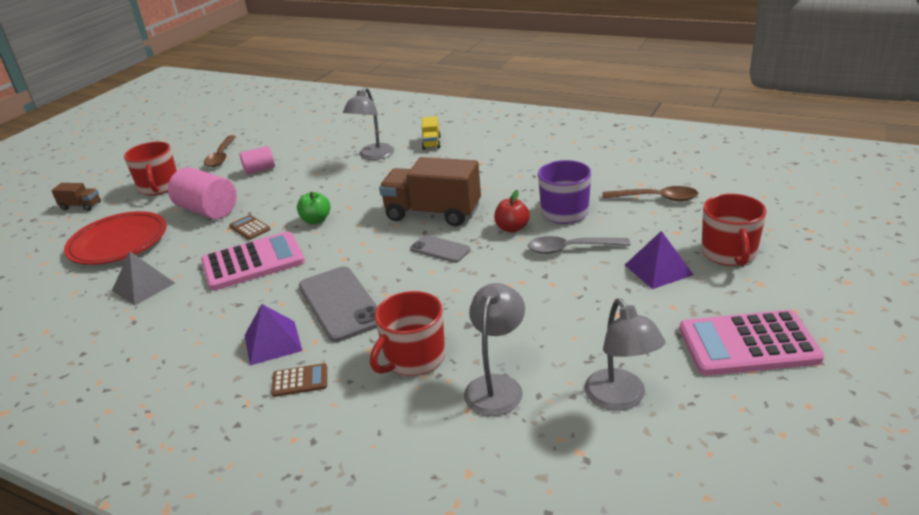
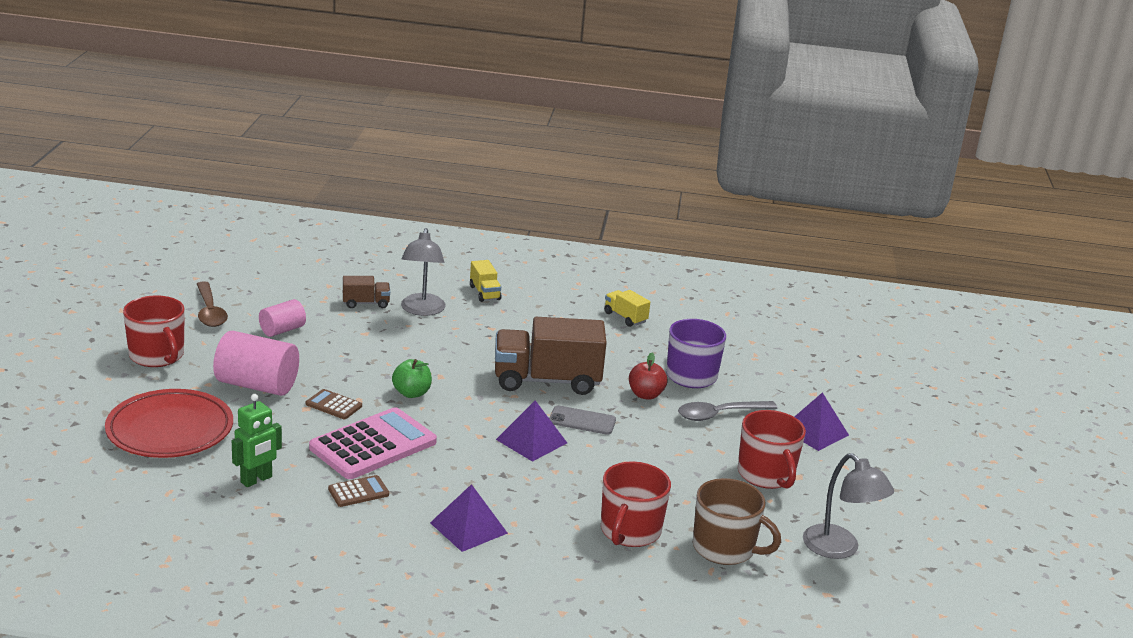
camera: 25 degrees left, 5 degrees down
(81, 206) = (63, 384): brown truck -> brown truck (366, 303)
(143, 286) = (256, 480): grey pyramid -> green robot
(300, 381) = (528, 561): brown calculator -> brown calculator (358, 492)
(340, 304) = (513, 484): grey phone -> none
(384, 265) = (531, 441): none -> purple pyramid
(497, 386) = (725, 548): grey lamp -> brown mug
(535, 162) = (625, 317): none -> yellow truck
(656, 198) = (776, 358): brown spoon -> none
(729, 254) = (871, 413): red mug -> red mug (766, 475)
(748, 344) = (923, 495): pink calculator -> none

